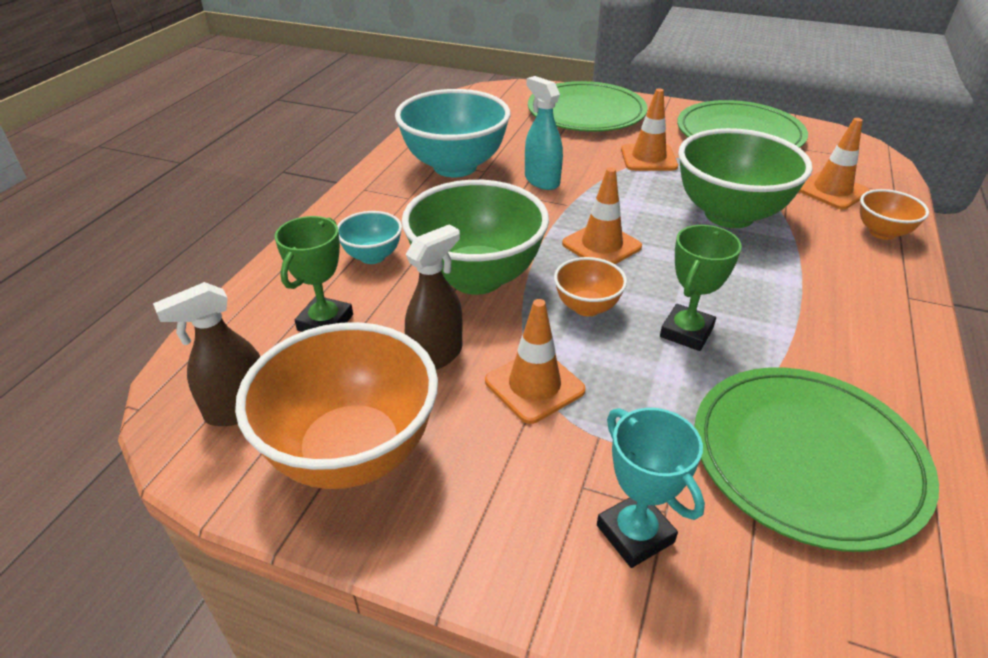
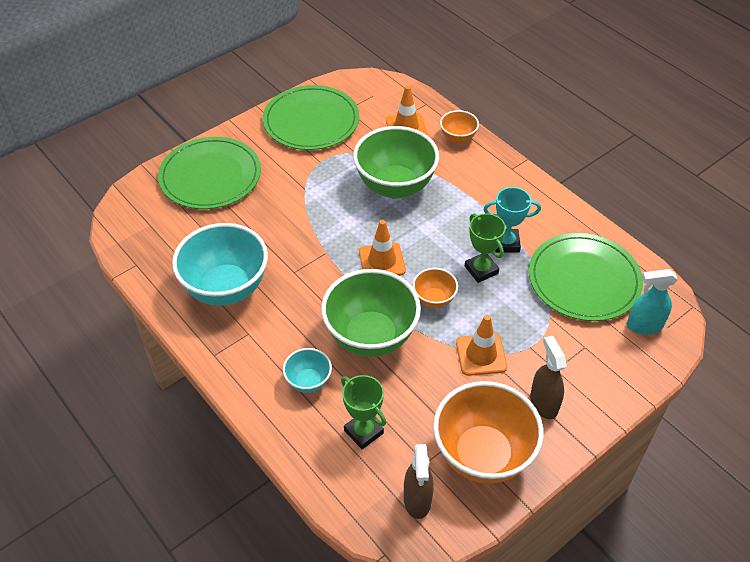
camera: 60 degrees left, 10 degrees up
(436, 355) = (430, 387): brown spray bottle -> brown spray bottle (543, 403)
(542, 181) = (286, 251): turquoise spray bottle -> turquoise spray bottle (644, 325)
(635, 534) = (590, 364): turquoise trophy -> turquoise trophy (506, 243)
(648, 158) = (303, 182): orange traffic cone -> none

